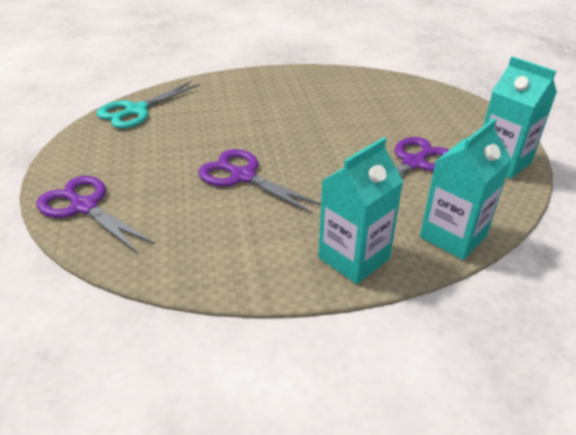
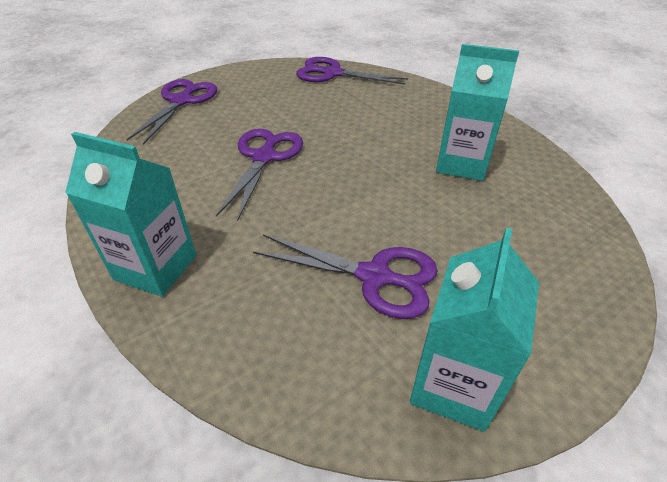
camera: 65 degrees right, 5 degrees up
(136, 110) = (332, 73): turquoise scissors -> purple scissors
(453, 236) = (225, 351): turquoise carton -> turquoise carton (461, 164)

